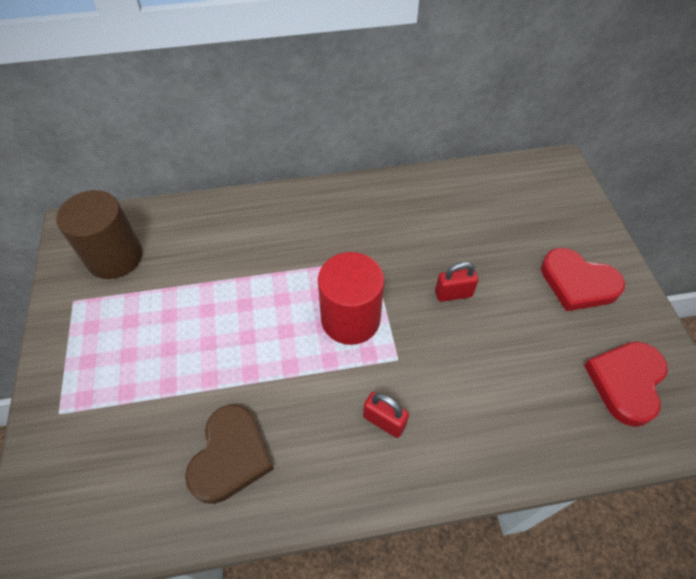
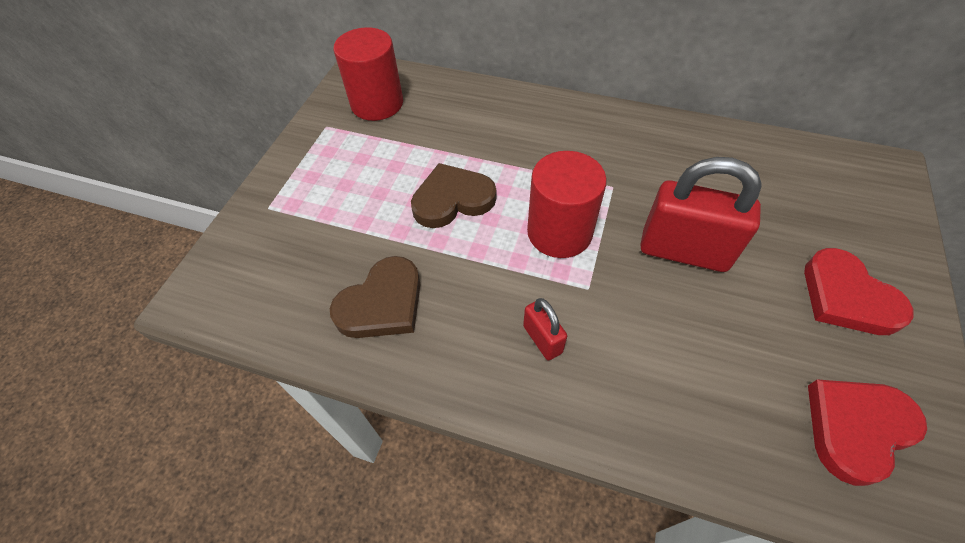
camera: 30 degrees right, 0 degrees up
(115, 257) = (377, 103): brown cylinder -> red cylinder
(242, 327) = (452, 199): none -> brown heart
(453, 294) = (683, 251): red padlock -> red padlock, size x2.03

